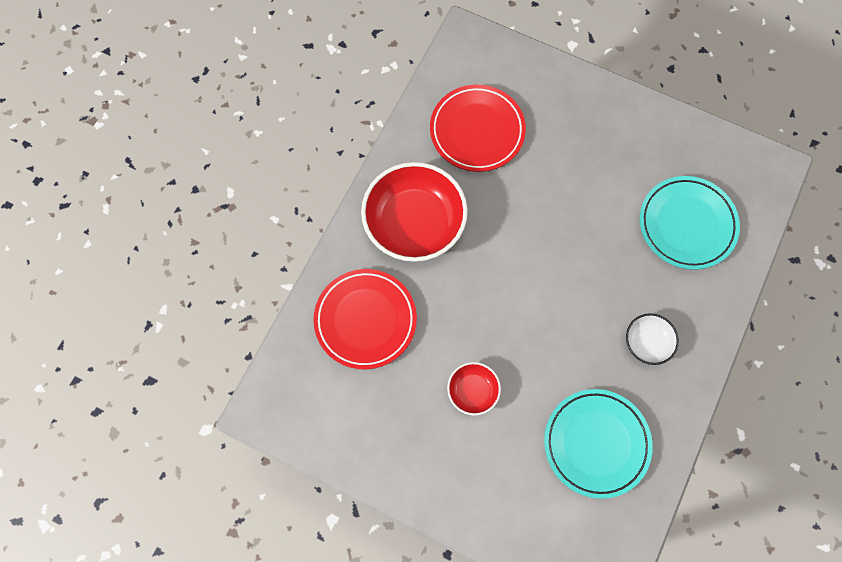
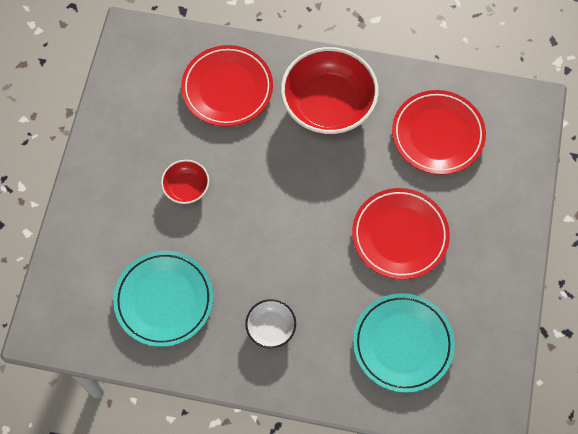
camera: 75 degrees right, 5 degrees down
(576, 196) = (400, 235): none -> red plate

